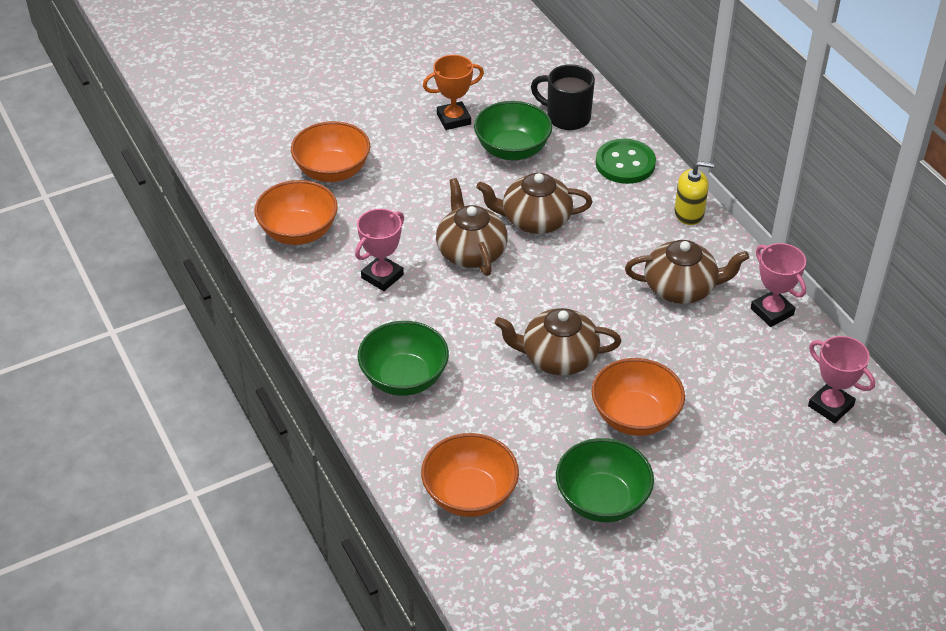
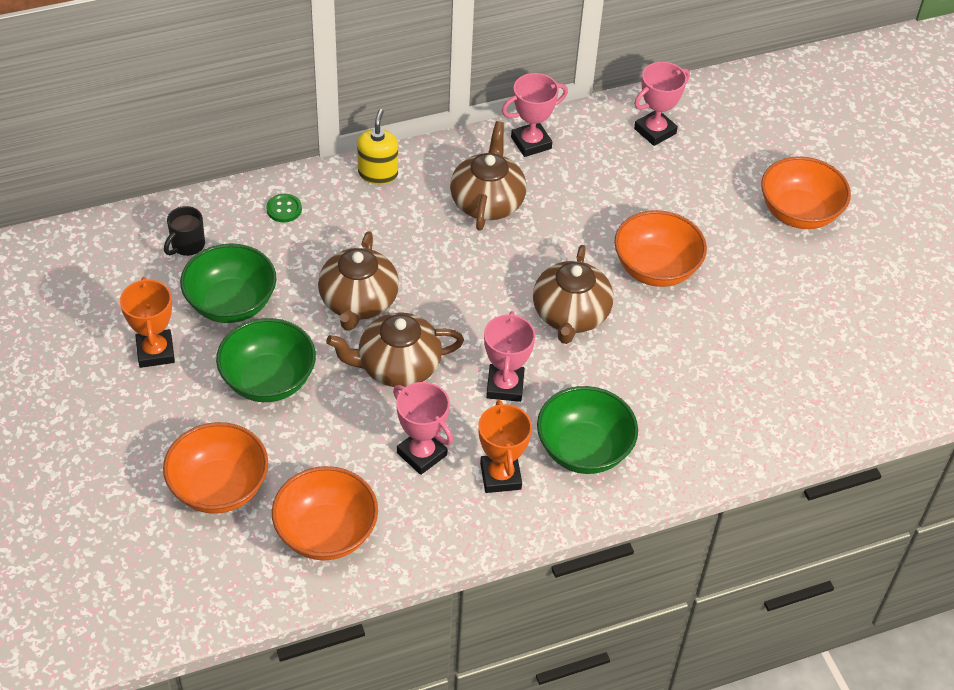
camera: 85 degrees left, 5 degrees up
(367, 326) = (500, 476): none -> orange trophy
(464, 320) = (505, 386): none -> pink trophy
(470, 495) = (746, 412): orange bowl -> orange bowl (799, 213)
(566, 117) = (187, 245): black mug -> black mug, size x0.63
(602, 500) = (756, 311): green bowl -> green bowl (268, 380)
(625, 163) = (284, 209): green button -> green button, size x0.51

